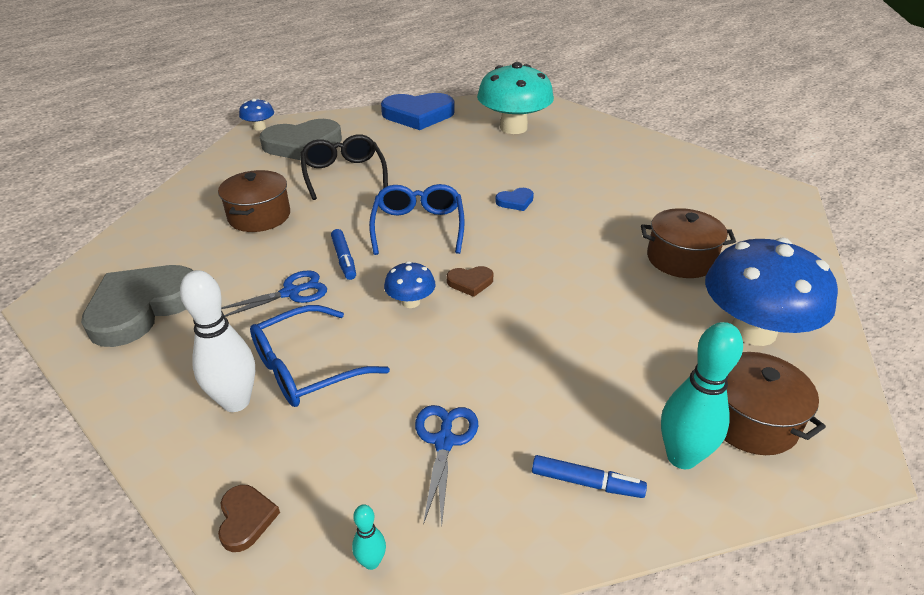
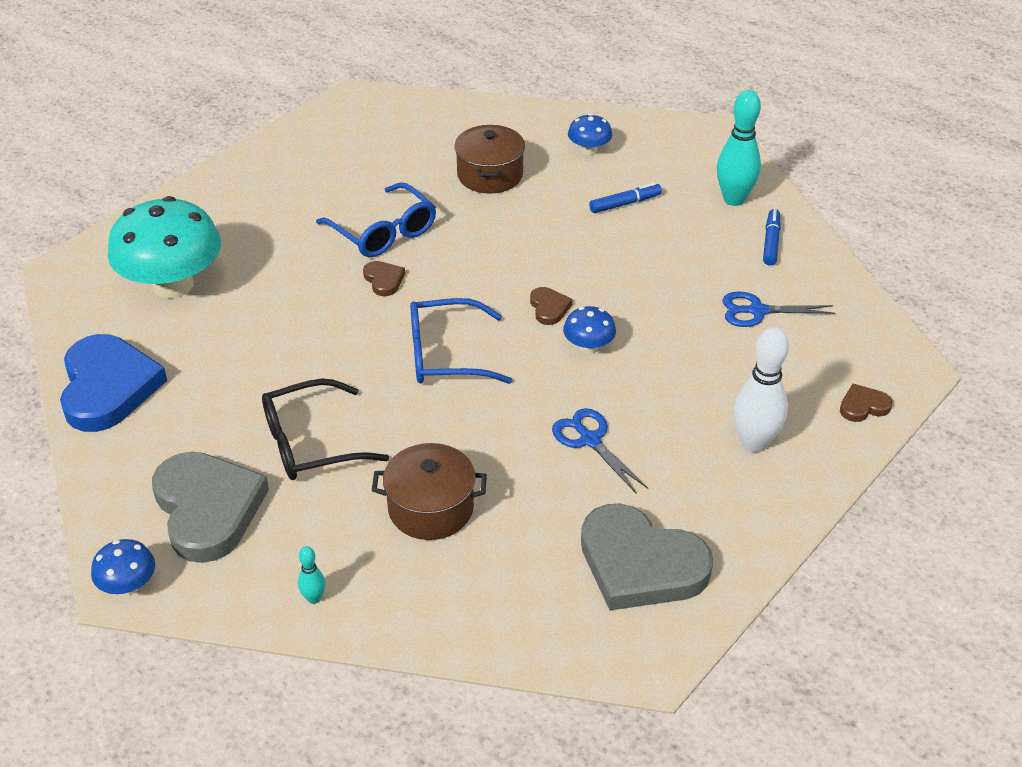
camera: 95 degrees left, 5 degrees up
(307, 368) = (700, 404): blue glasses -> blue glasses (383, 232)
(344, 259) = (520, 408): blue marker -> blue marker (625, 203)
(371, 562) = (869, 337): turquoise bowling pin -> turquoise bowling pin (314, 598)
(515, 201) = (384, 280): blue heart -> brown heart
(750, 420) = (690, 166): brown pot -> none
(753, 331) = (589, 150): blue mushroom -> blue mushroom, size x0.46

